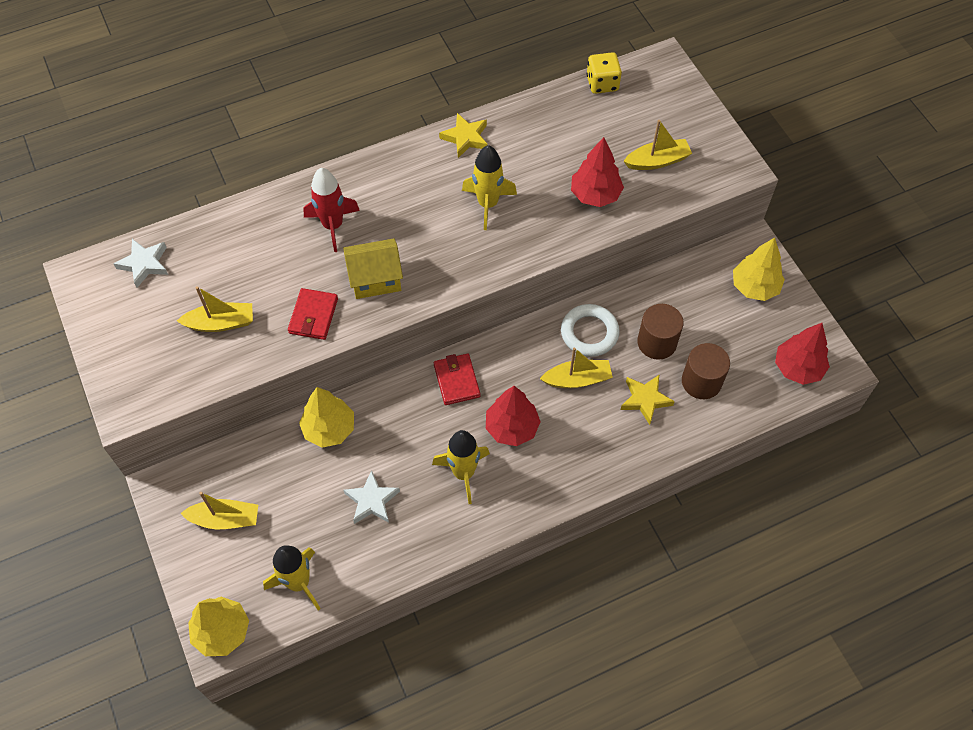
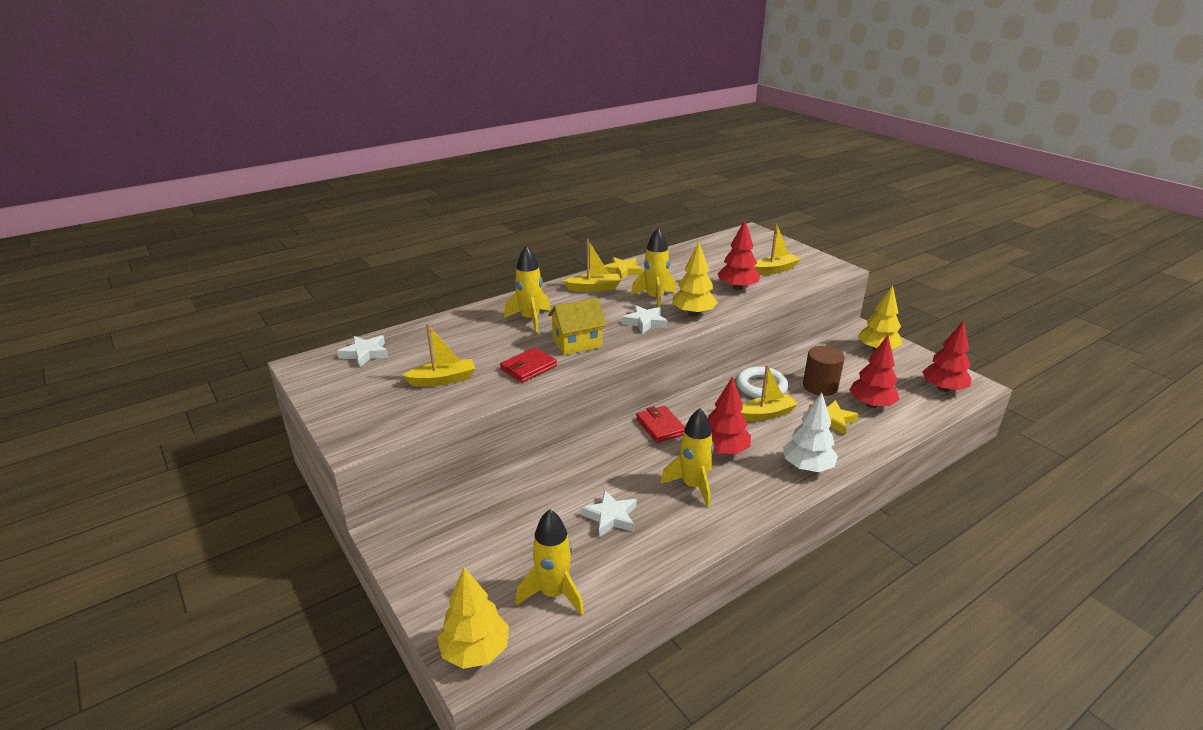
camera: 10 degrees left, 30 degrees down
(225, 519) = (461, 550): yellow boat -> yellow boat (594, 288)
(313, 316) = (528, 368): red wallet -> red wallet turned 45 degrees clockwise
(329, 429) = (552, 471): yellow tree -> yellow tree (693, 313)
(333, 225) = (530, 319): red rocket -> yellow rocket
(462, 250) = (645, 322): none -> white star
(590, 466) = (807, 467): none -> white tree
(602, 83) = (713, 242): yellow dice -> none
(701, 381) = (871, 404): brown cylinder -> red tree

